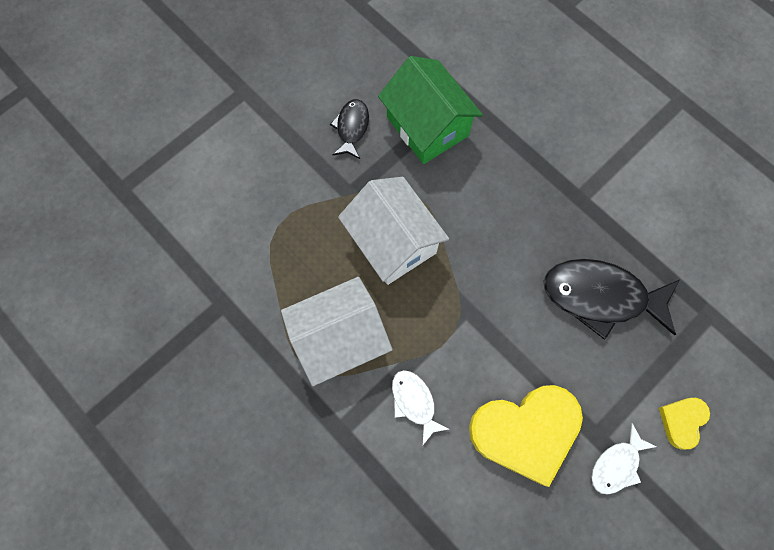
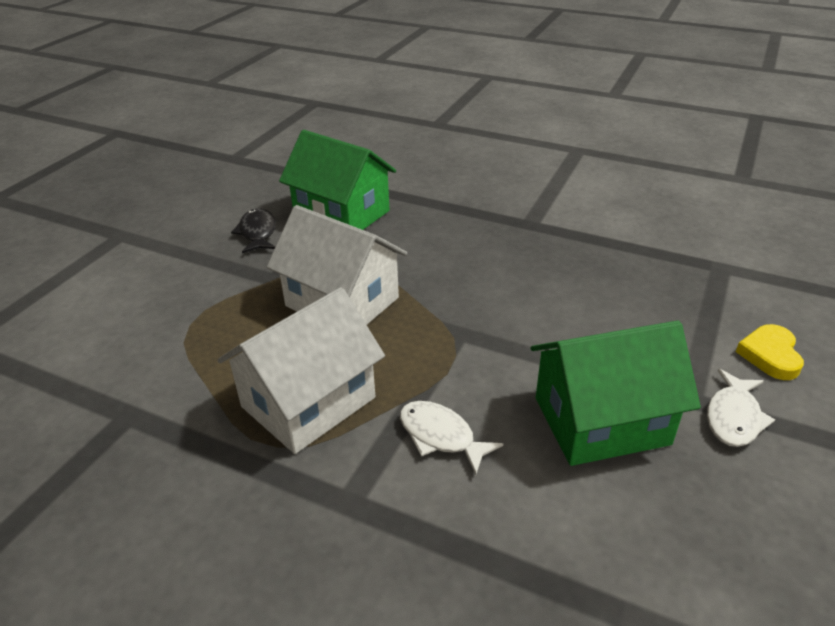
camera: 20 degrees left, 35 degrees down
(525, 431) = (601, 421): yellow heart -> green house
(600, 296) = (602, 283): black fish -> none

